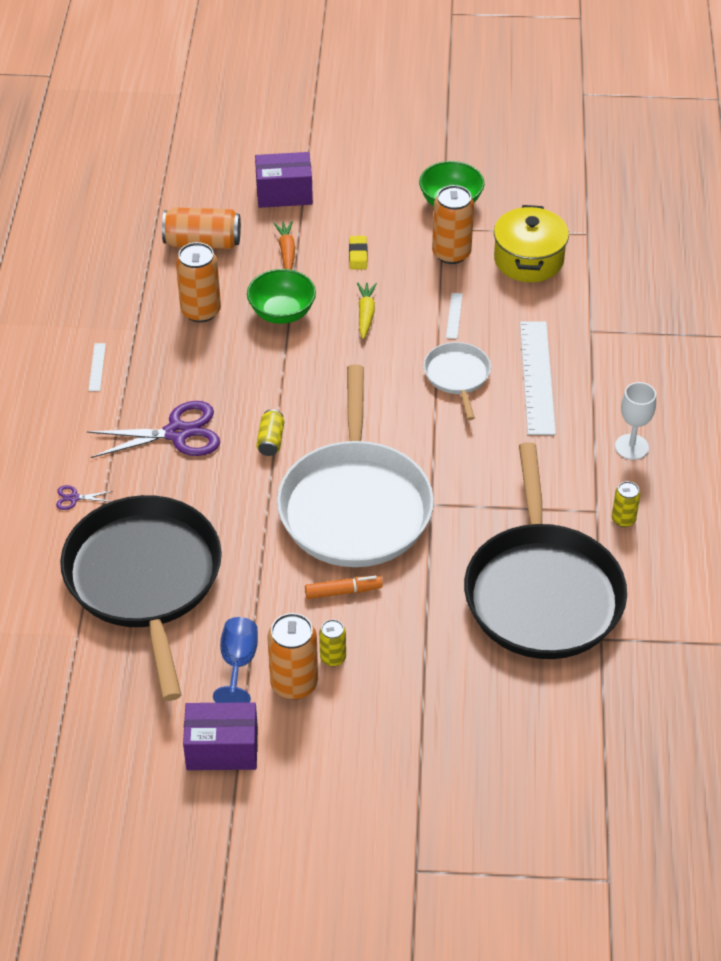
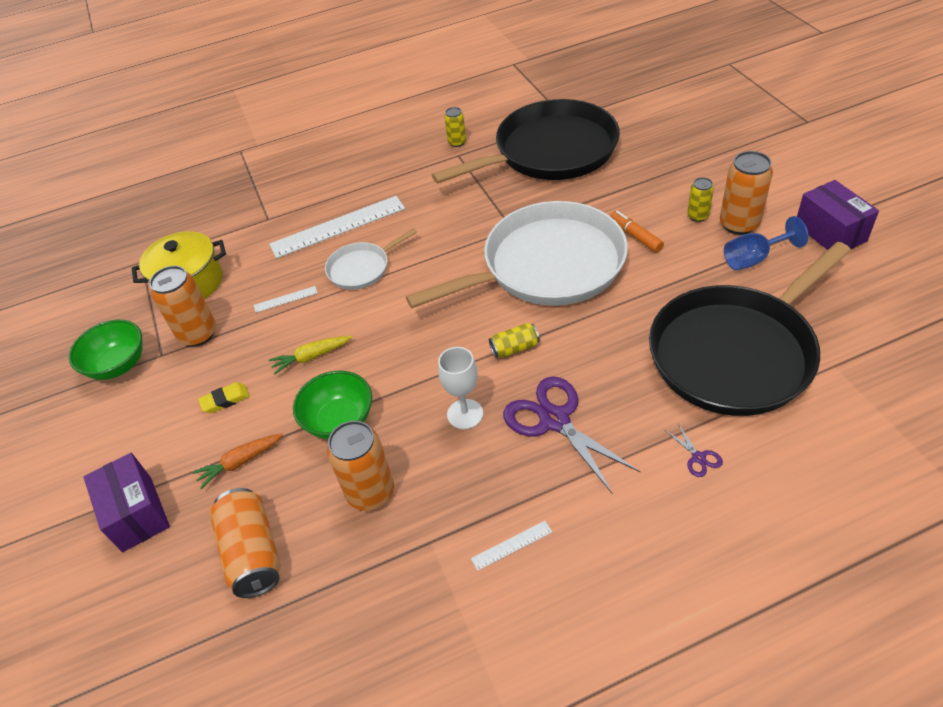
camera: 110 degrees left, 0 degrees up
(631, 447) = (385, 161): white goblet -> white goblet (465, 414)

